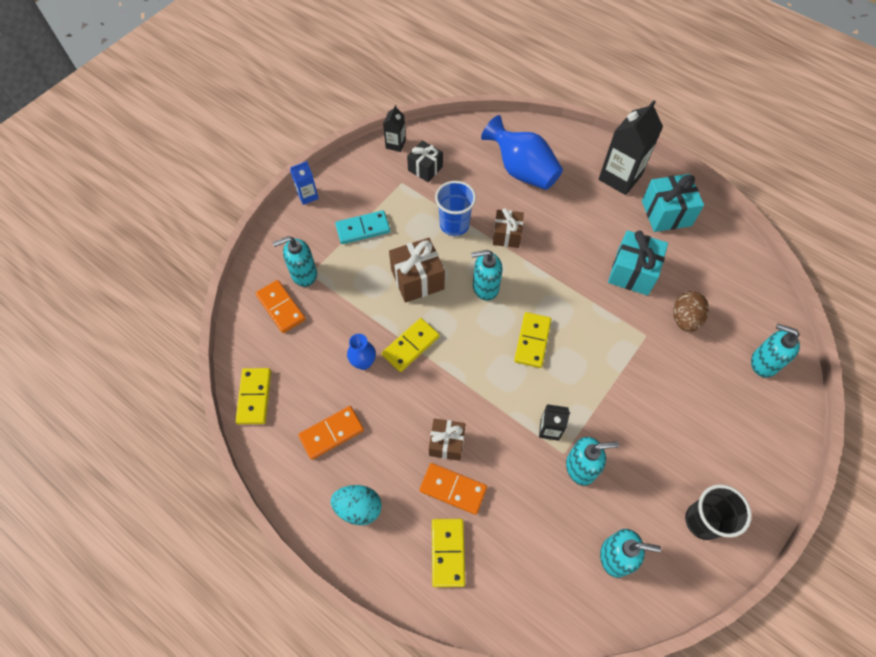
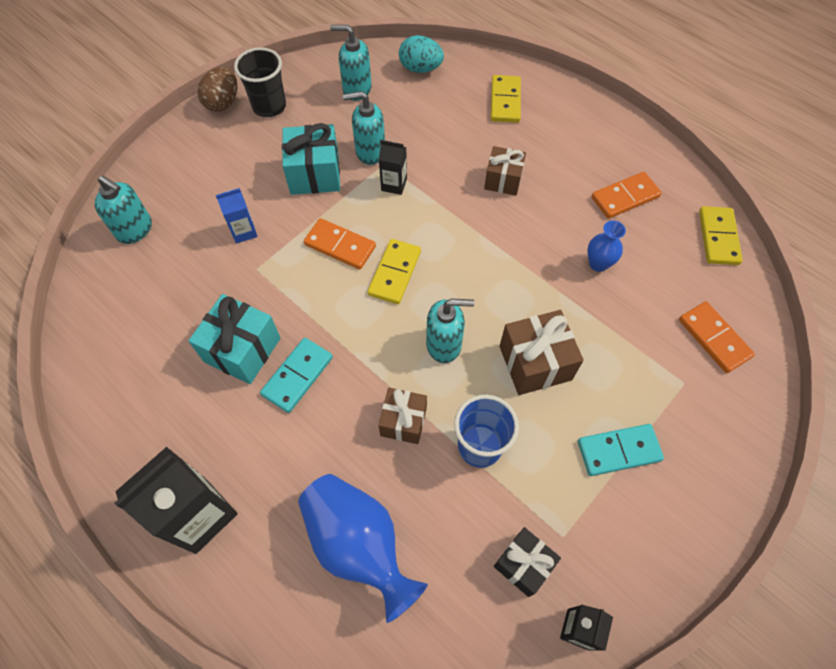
camera: 175 degrees left, 0 degrees up
(303, 274) = (694, 383): turquoise soap dispenser -> none
(307, 196) = (716, 522): blue carton -> blue carton (244, 232)
(358, 508) = (589, 136): turquoise egg -> turquoise egg (420, 68)
(411, 346) = (542, 278): yellow domino -> none
(453, 489) = (498, 144): orange domino -> orange domino (340, 246)
(586, 258) = (297, 376): none -> turquoise domino
(666, 213) = (156, 439): turquoise gift -> turquoise gift (314, 174)
(685, 319) = (201, 284): brown egg -> brown egg (223, 103)

